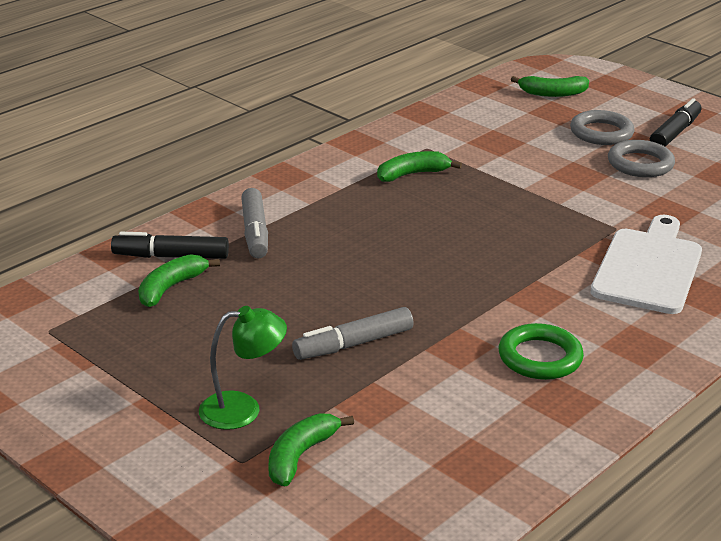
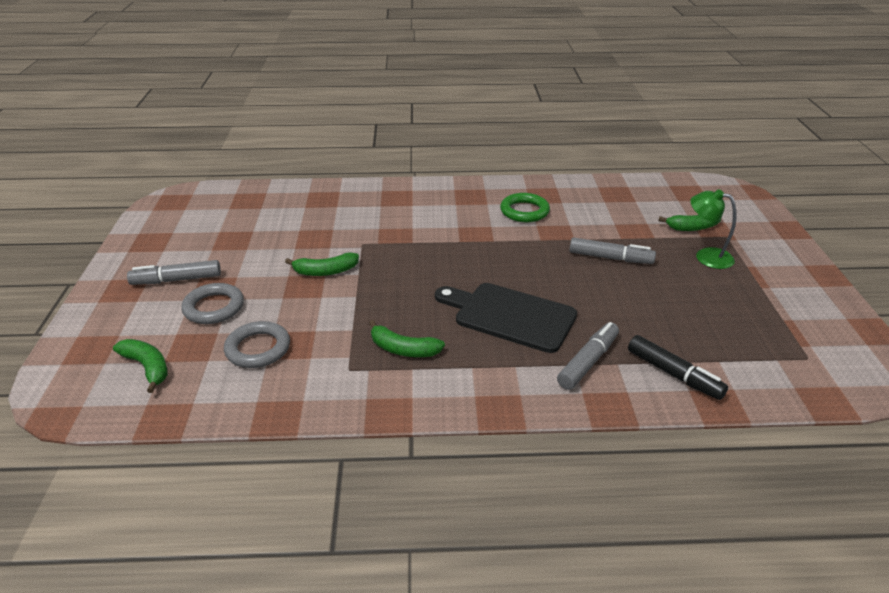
camera: 135 degrees left, 5 degrees up
(171, 288) = (694, 347): green banana -> green banana (325, 271)
(370, 235) = (510, 316): none -> black cutting board
(640, 164) = (253, 271): grey ring -> grey ring (258, 349)
(649, 268) = (393, 219): white cutting board -> none
(675, 133) = (176, 280): black marker -> grey marker

